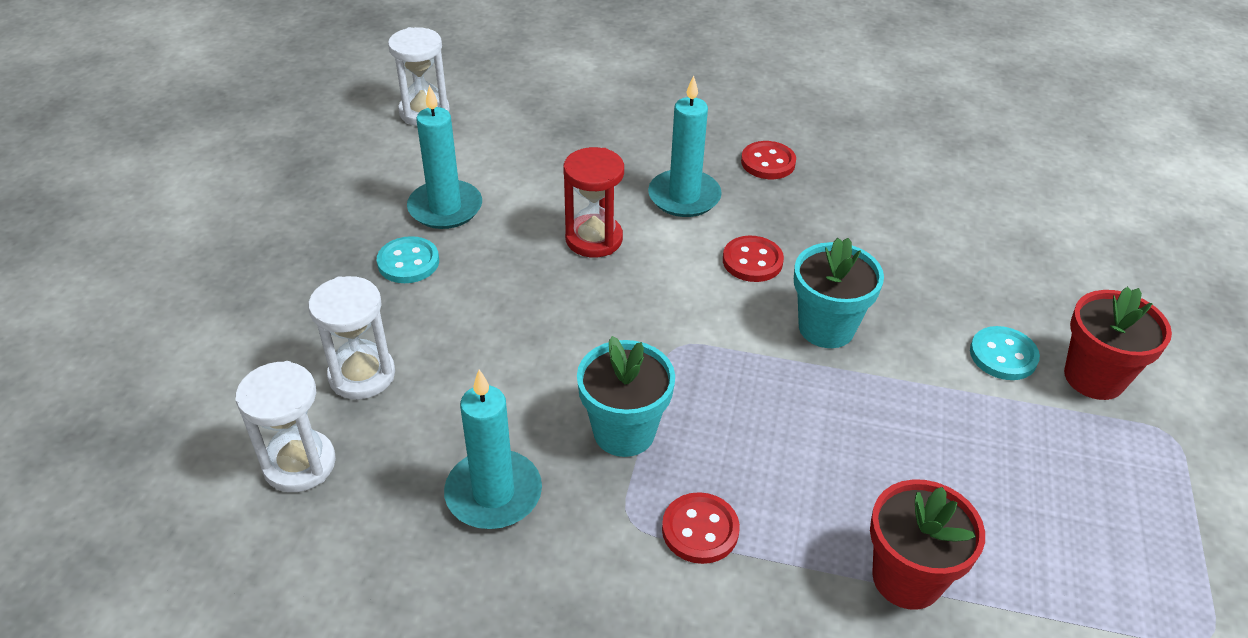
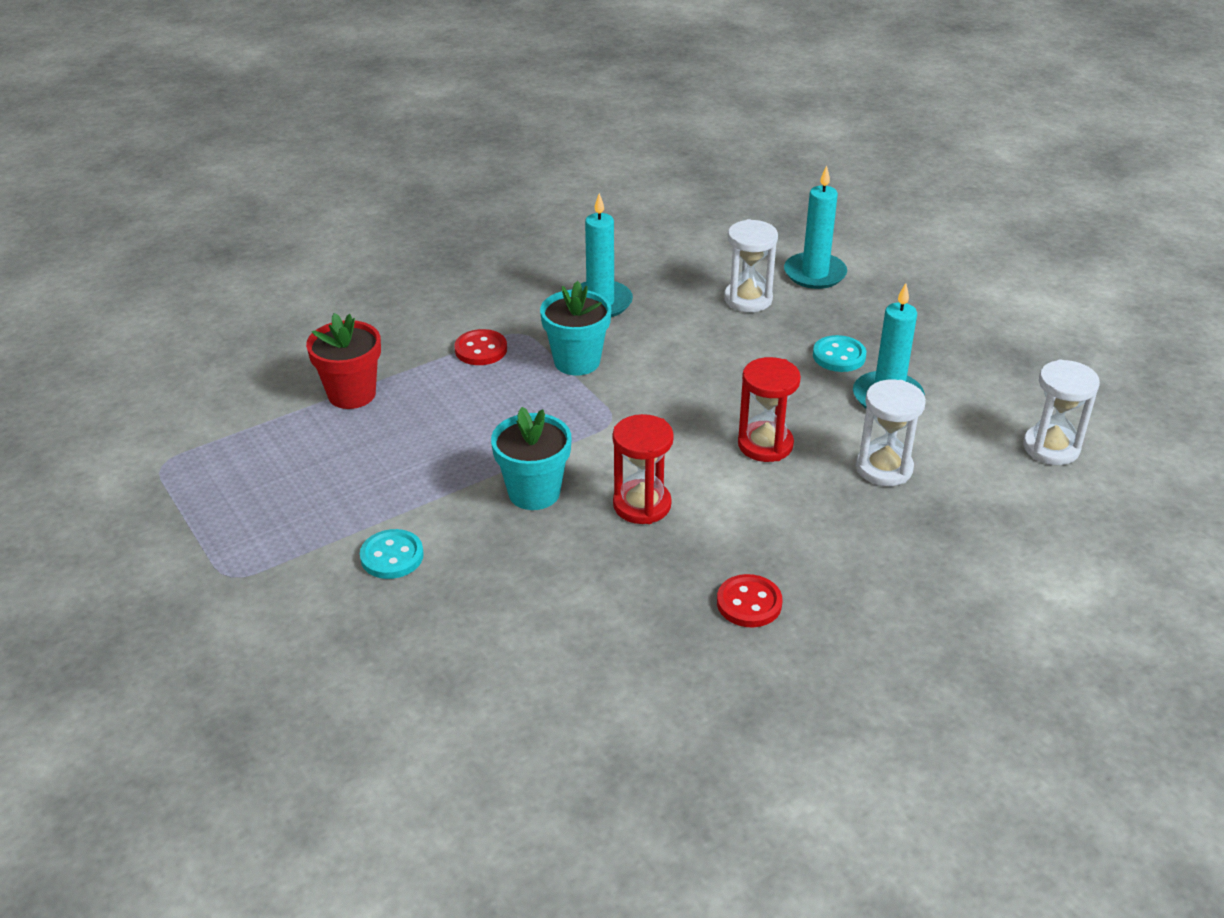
camera: 135 degrees right, 5 degrees down
(299, 464) = (704, 259): white hourglass -> white hourglass (884, 468)
(684, 197) = (761, 520): turquoise candle -> turquoise candle (815, 274)
(752, 261) = (642, 505): red button -> red hourglass
(1094, 377) = (312, 584): red flower pot -> none

